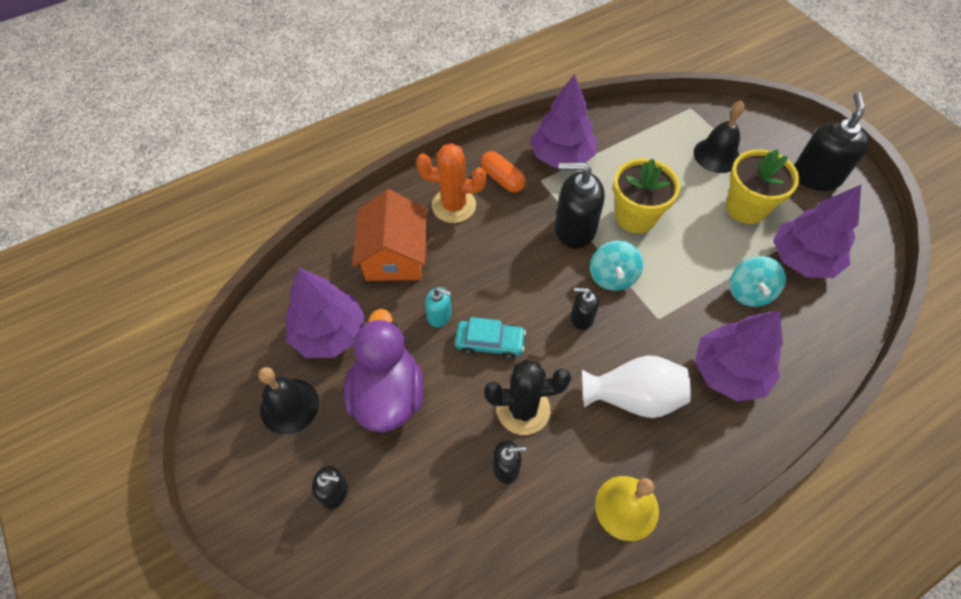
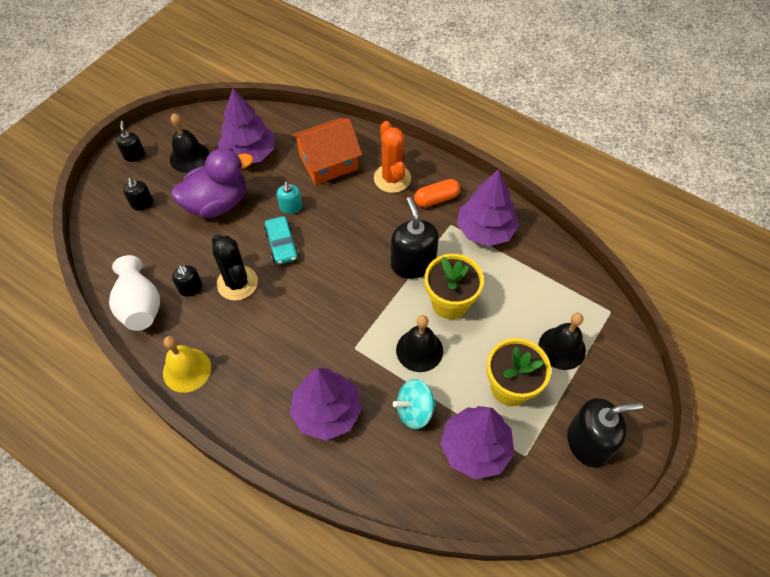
camera: 65 degrees right, 0 degrees up
(502, 179) = (436, 199): orange capsule -> orange capsule turned 45 degrees clockwise
(582, 317) = (330, 295): black soap dispenser -> black soap dispenser (134, 155)
(612, 276) = (379, 304): turquoise spinning top -> none
(633, 397) = (275, 349): white vase -> white vase (140, 305)
(681, 262) = (419, 350): none -> black bell

